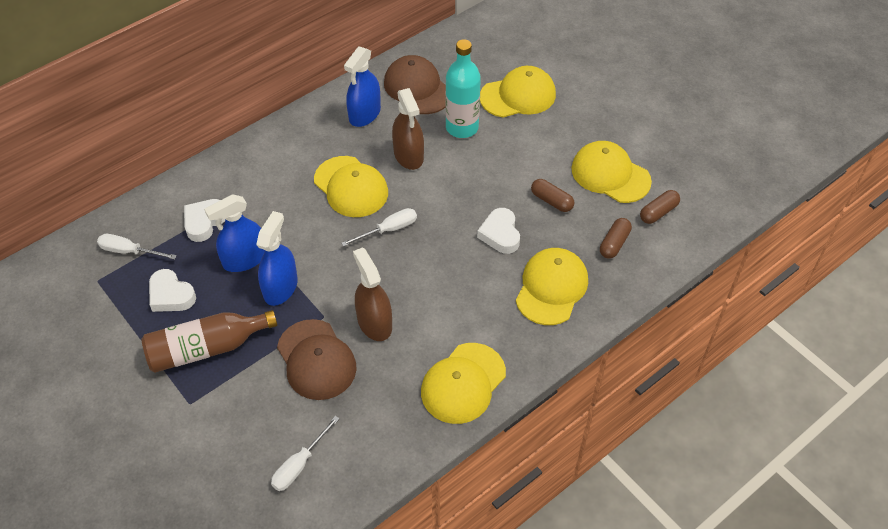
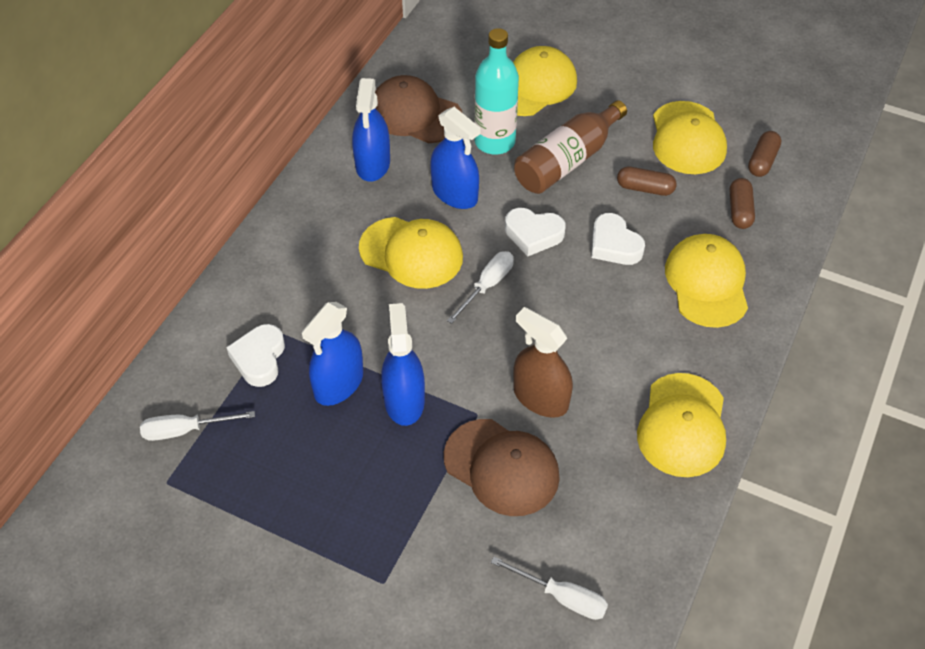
camera: 25 degrees left, 0 degrees up
(171, 295) = (274, 462): white heart -> white heart (533, 234)
(206, 348) = (361, 508): brown bottle -> brown bottle (567, 161)
(299, 465) = (562, 597): white screwdriver -> white screwdriver turned 75 degrees counterclockwise
(408, 155) = (455, 193): brown spray bottle -> blue spray bottle
(610, 175) = (687, 138): yellow cap -> yellow cap turned 105 degrees counterclockwise

